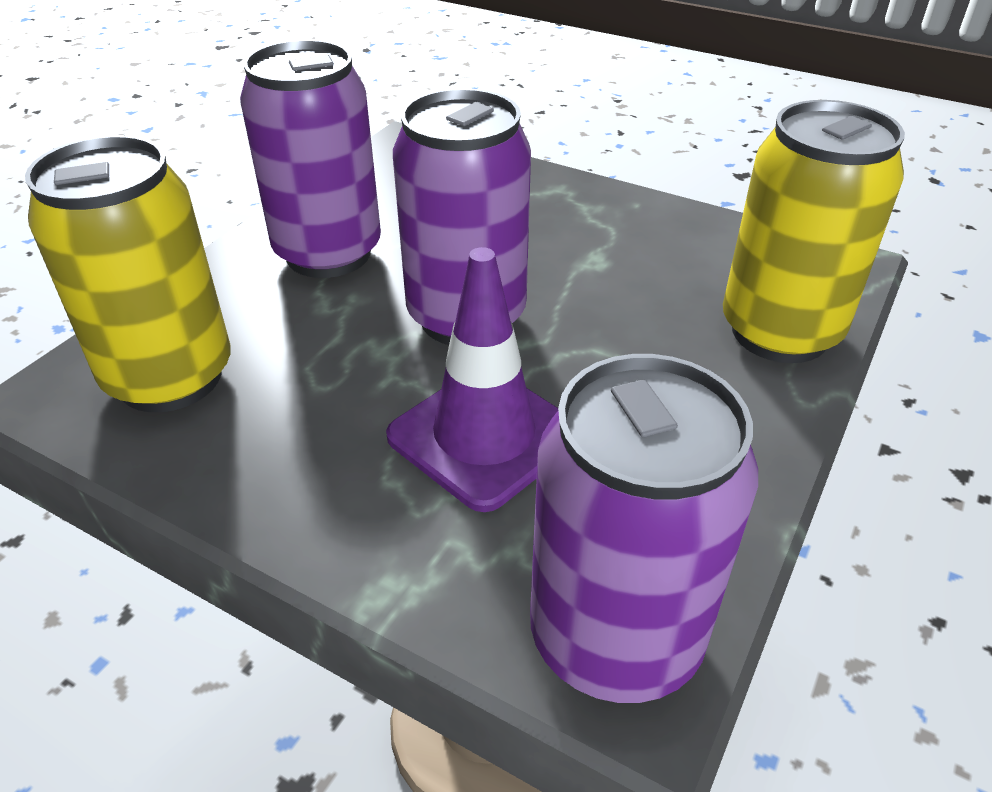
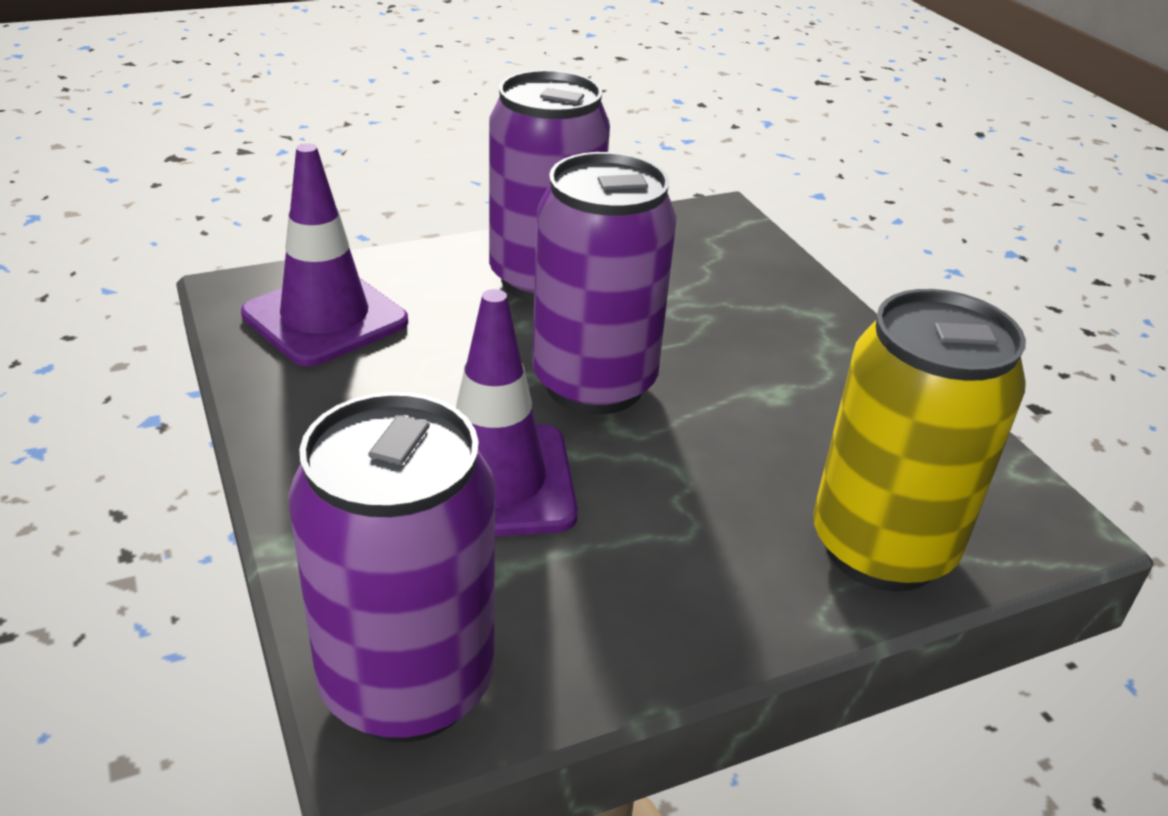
camera: 35 degrees right, 5 degrees down
(170, 377) = (325, 318): yellow can -> purple traffic cone

